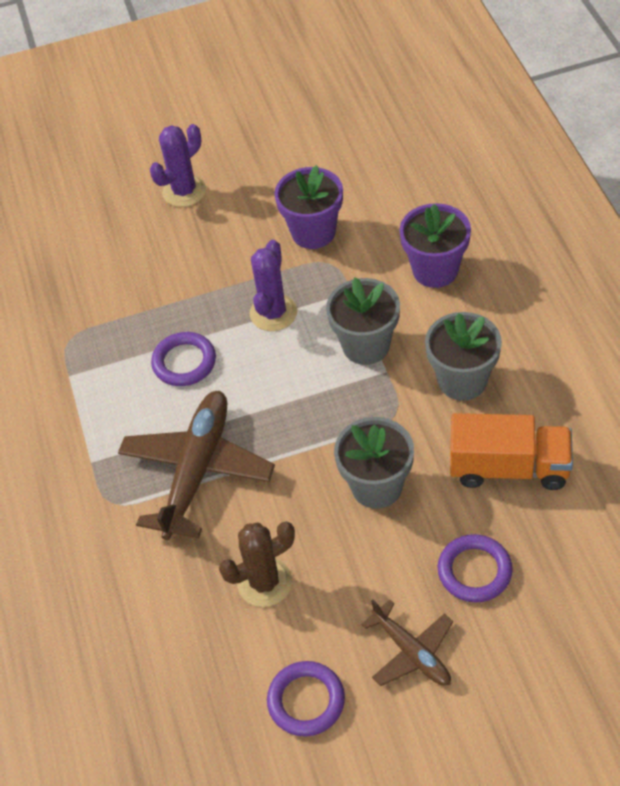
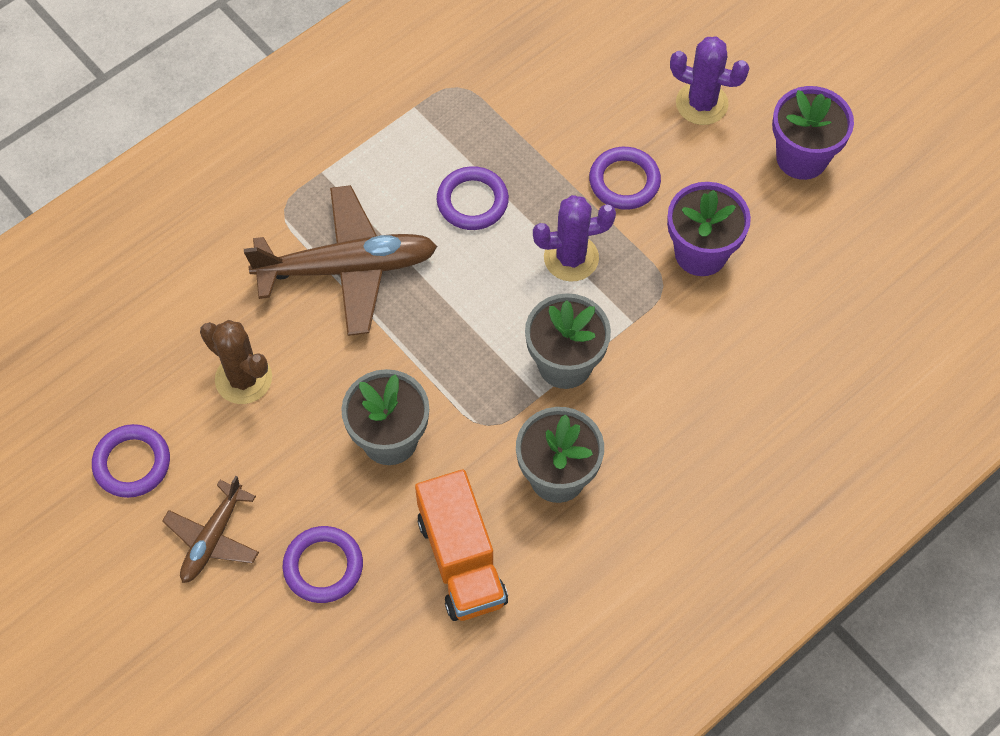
camera: 60 degrees right, 10 degrees up
(224, 258) = (624, 181): none -> purple ring
(435, 270) = (701, 396): purple flower pot -> purple flower pot (801, 158)

